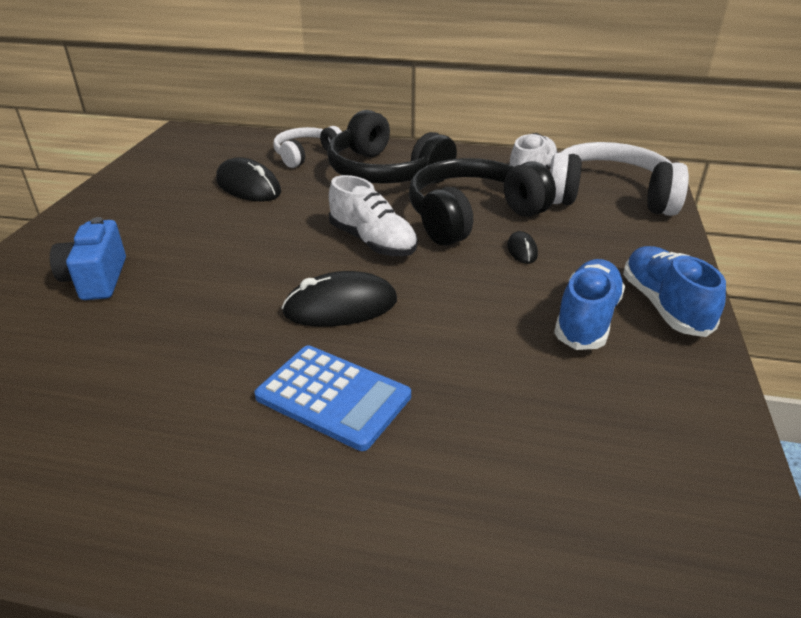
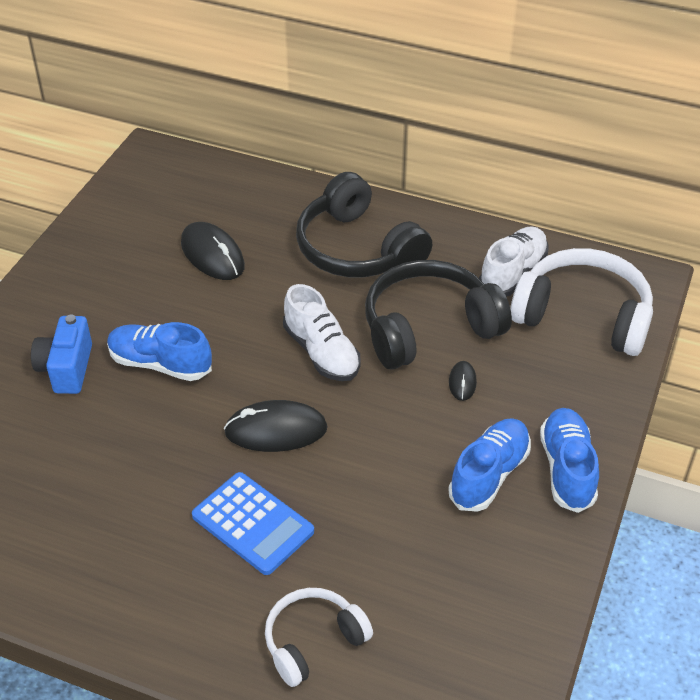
camera: 10 degrees right, 10 degrees up
(203, 266) = (160, 364): none -> blue shoe
(306, 155) = (279, 209): white headphones -> white headphones (313, 641)

